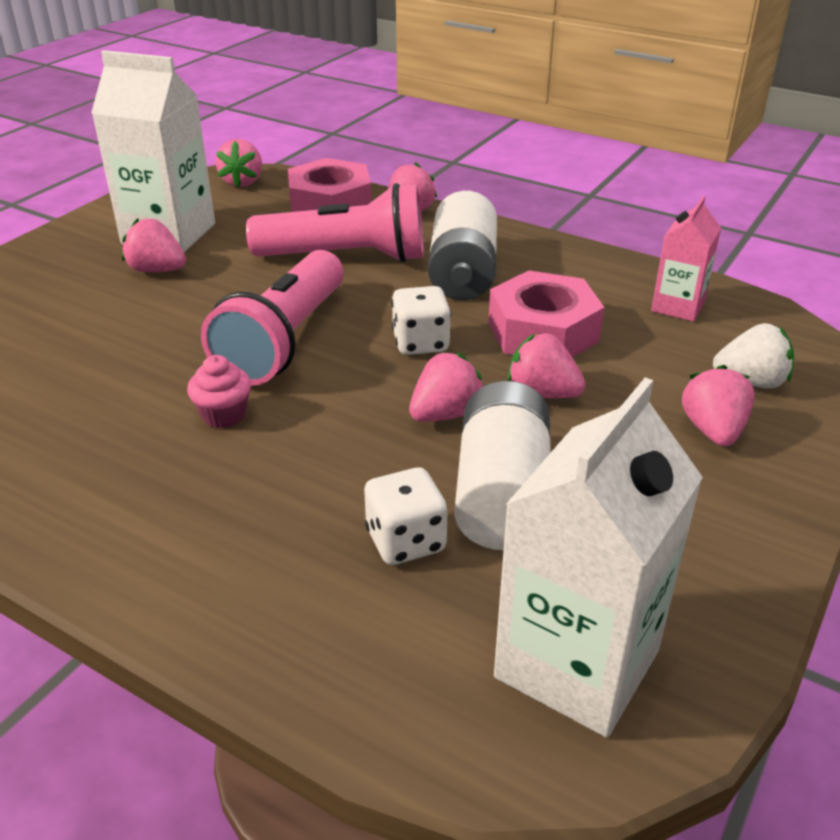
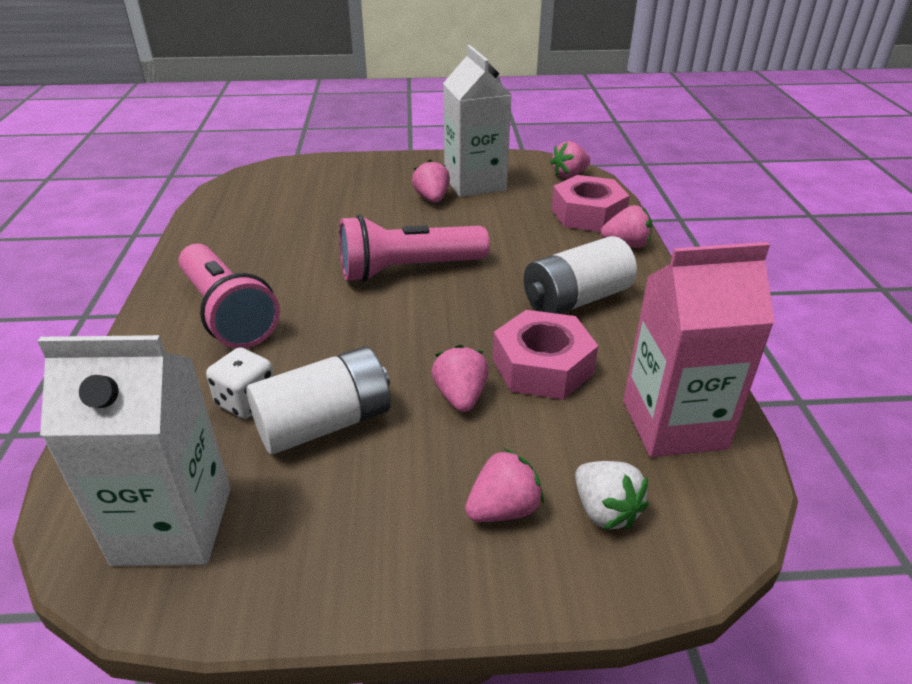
camera: 55 degrees right, 0 degrees up
(224, 415) = (313, 284): pink cupcake -> none
(347, 257) = (532, 248): pink flashlight -> pink flashlight (228, 313)
(420, 343) = (464, 319): white dice -> none
(445, 414) = (392, 363): pink strawberry -> none
(678, 306) = (674, 424): pink carton -> pink carton, size x1.81

